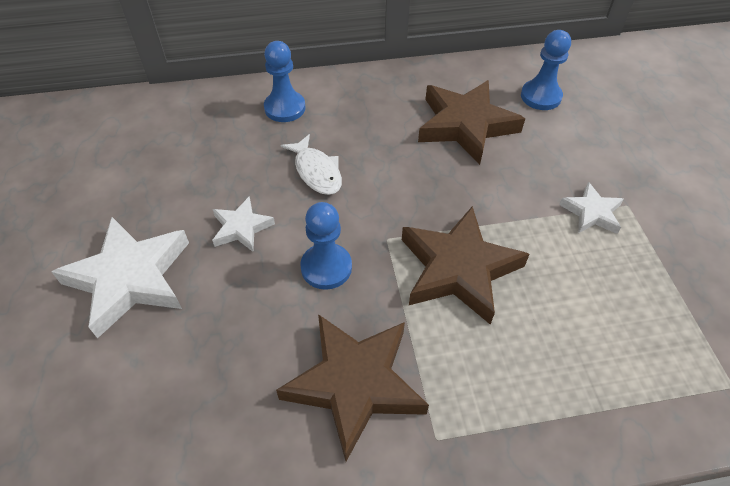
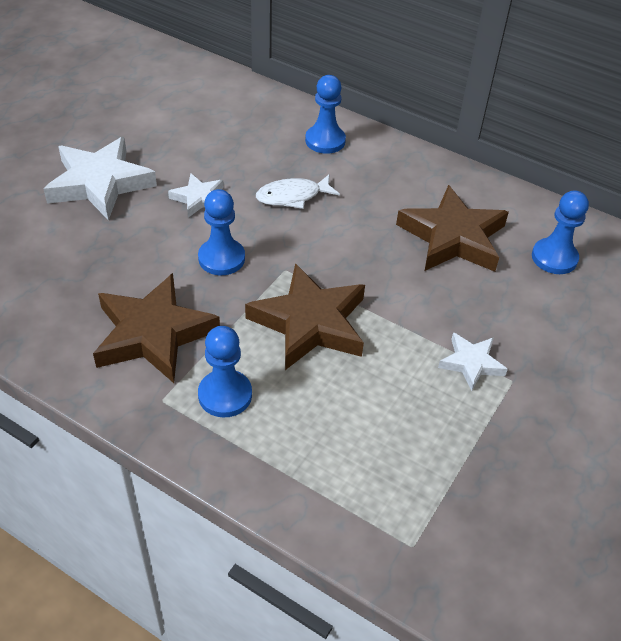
camera: 40 degrees right, 5 degrees down
(316, 171) = (292, 196): white fish -> white fish turned 60 degrees clockwise
(476, 387) = (225, 395): none -> blue pawn

